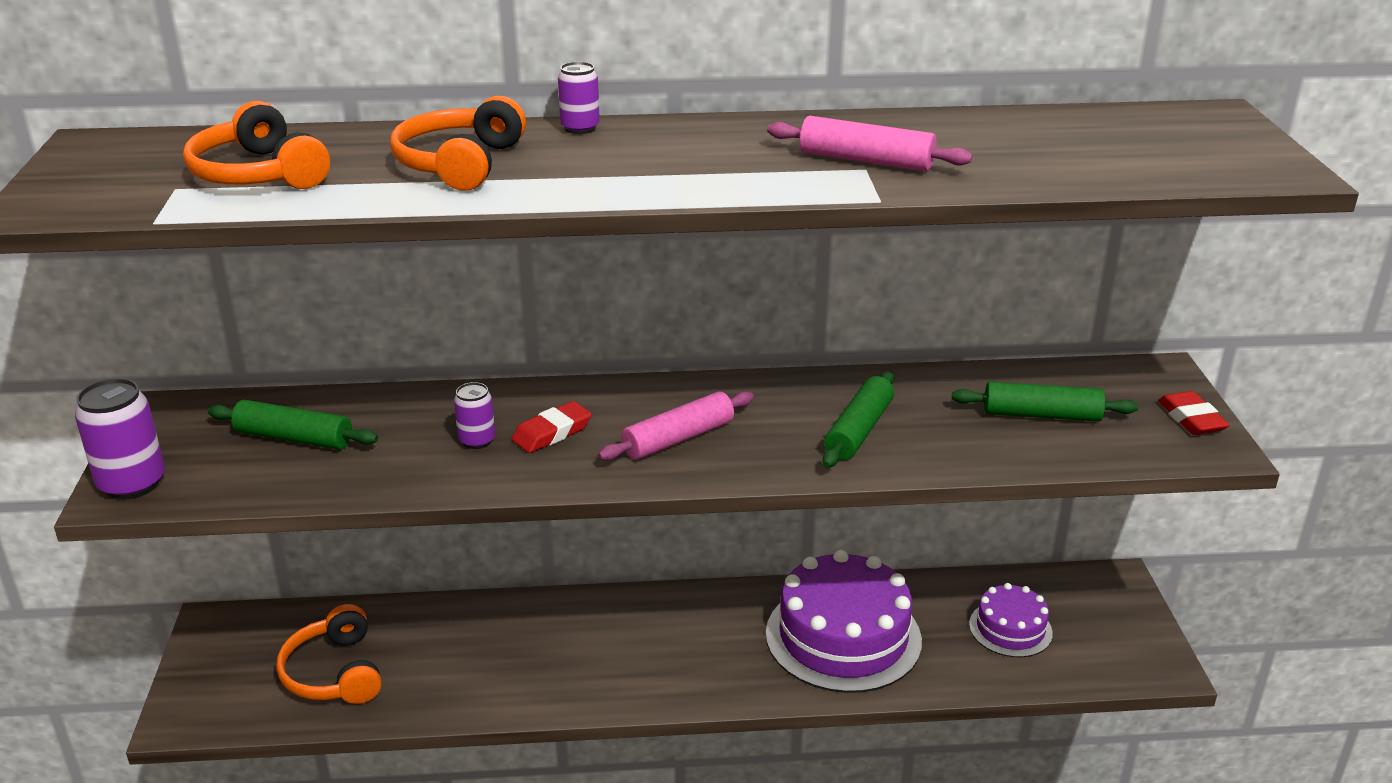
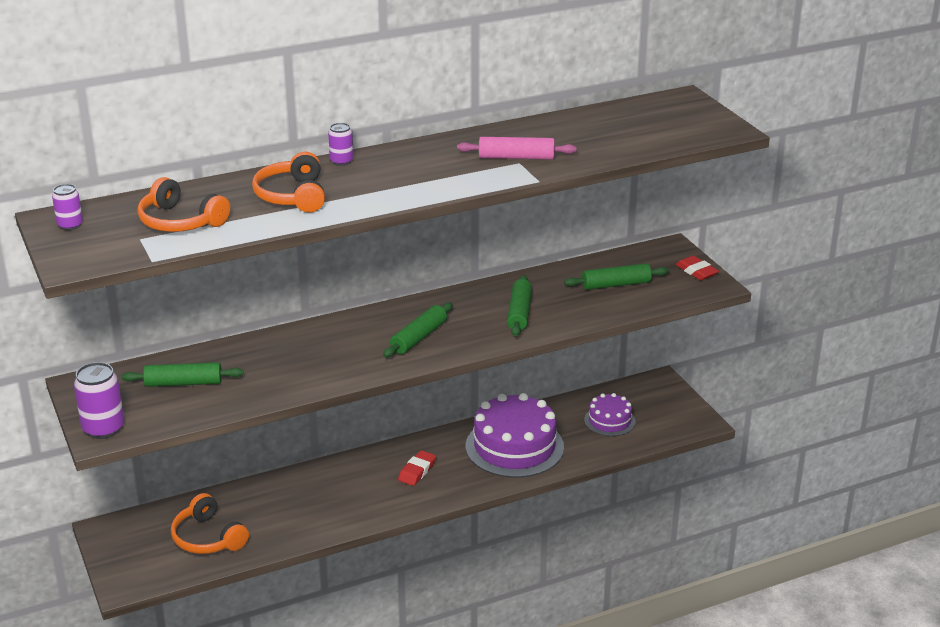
camera: 20 degrees left, 0 degrees up
(477, 441) = (299, 362): purple can -> purple can (70, 225)
(552, 433) = (341, 349): red eraser -> red eraser (417, 471)
(678, 438) = (419, 337): pink rolling pin -> green rolling pin

